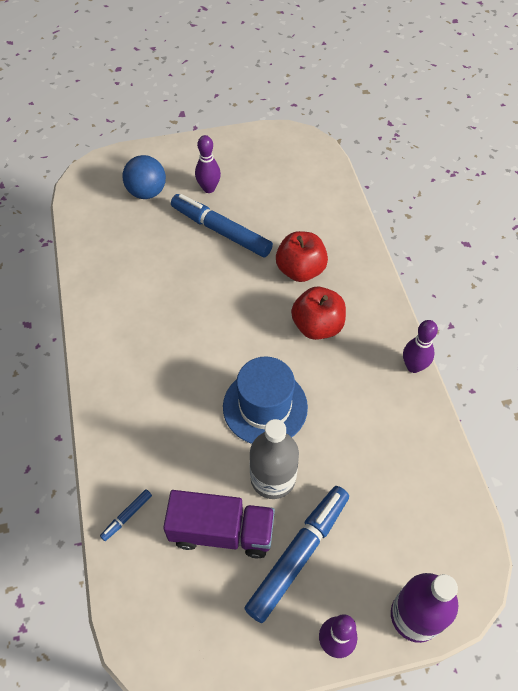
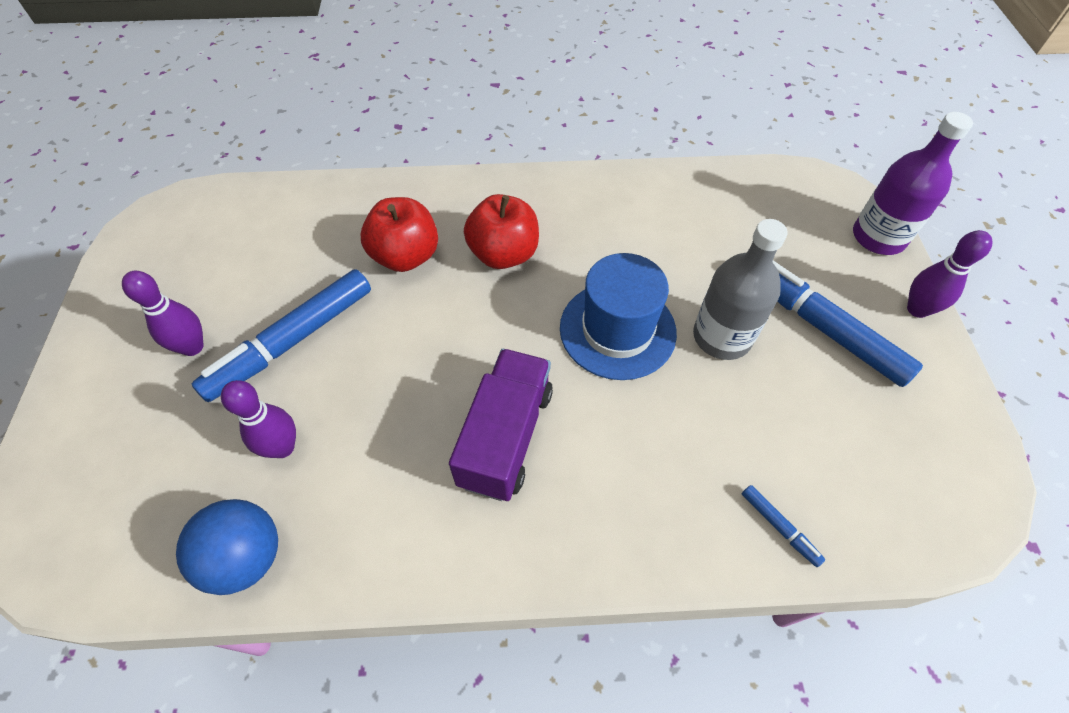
camera: 80 degrees left, 0 degrees up
(147, 192) = (149, 444): blue ball -> blue ball (247, 557)
(222, 532) = (796, 404): purple truck -> purple truck (506, 437)
(413, 366) = (582, 177): purple bowling pin -> purple bowling pin (282, 447)

